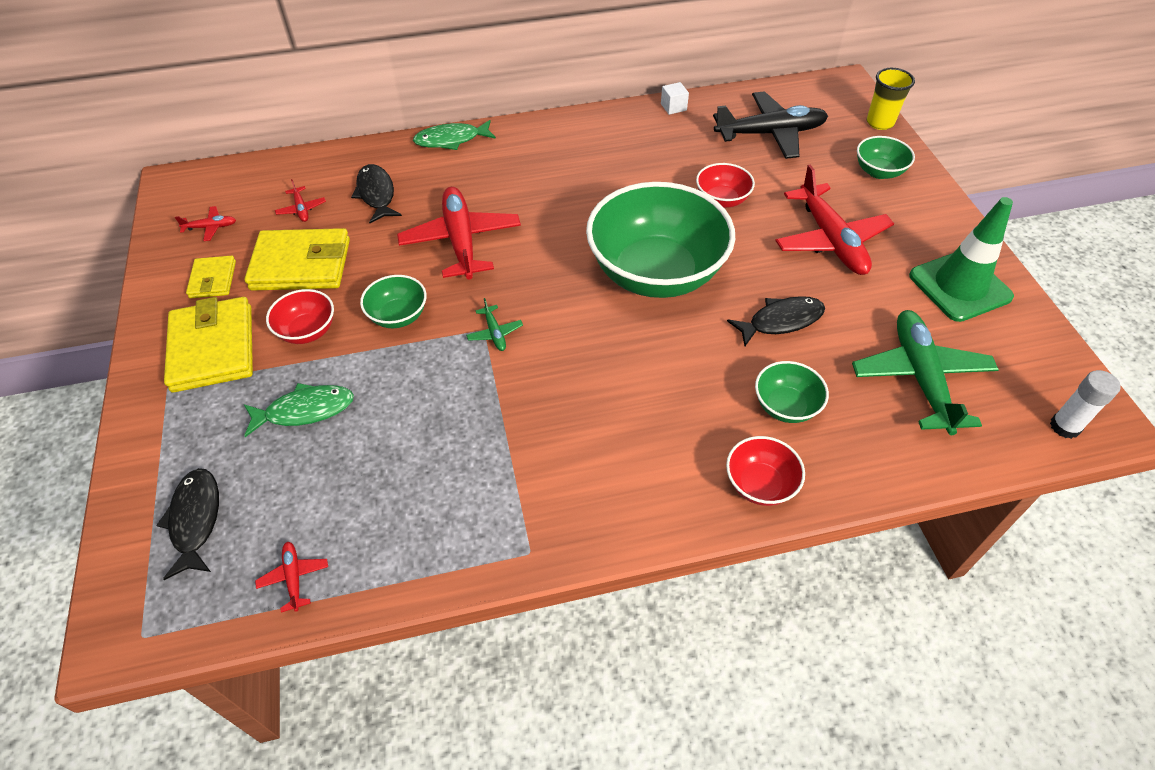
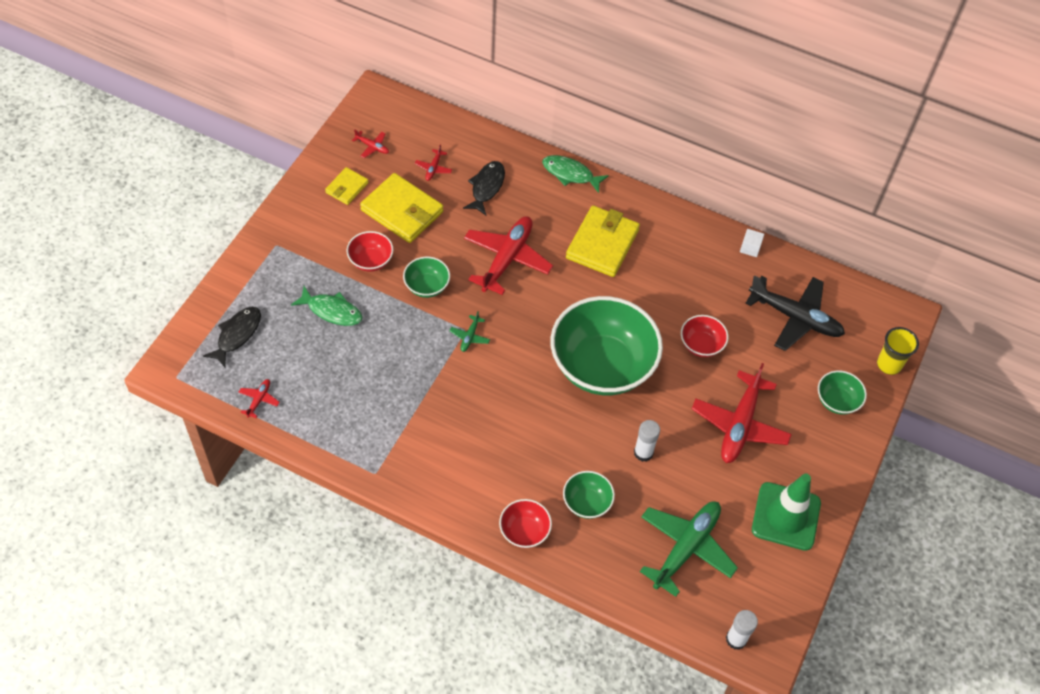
camera: 35 degrees right, 5 degrees up
(213, 348) = (314, 236): yellow wallet -> yellow wallet (602, 244)
(781, 321) = (643, 453): black fish -> white glue stick

